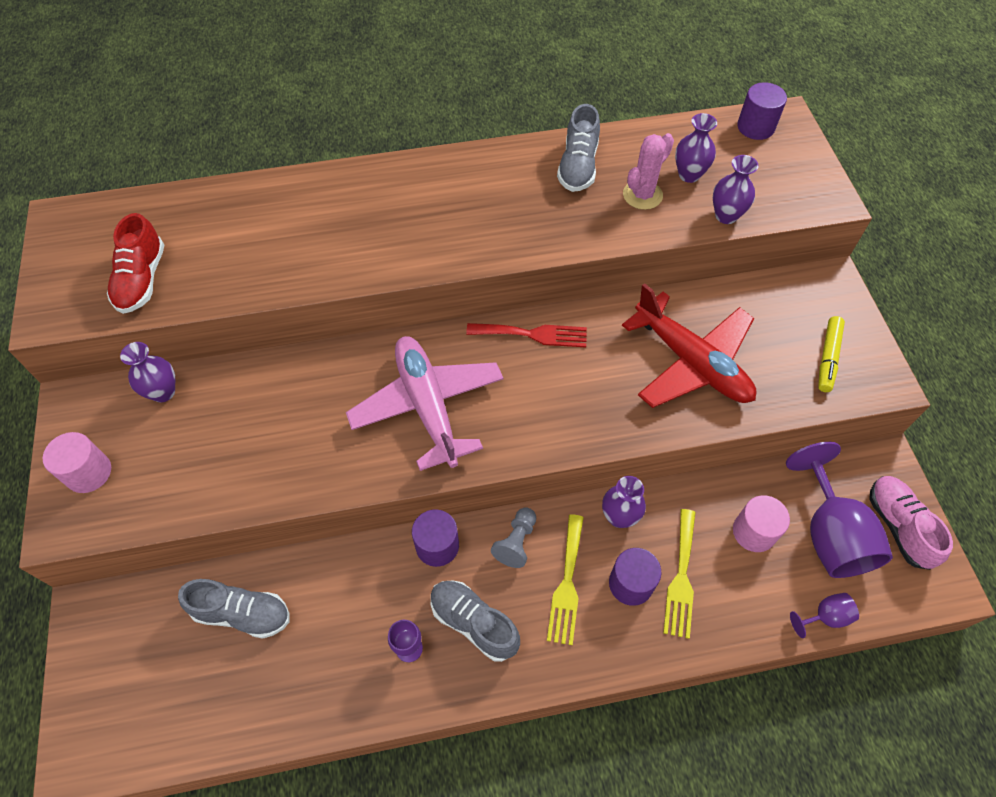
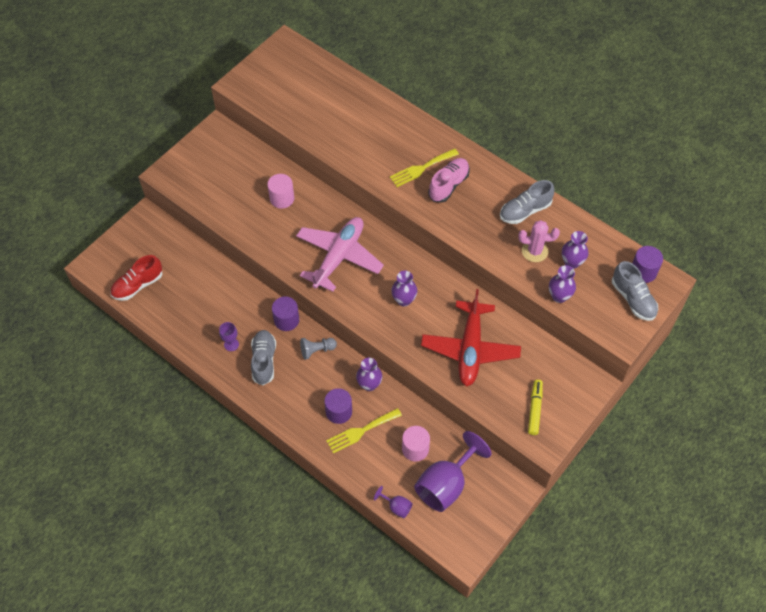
camera: 50 degrees right, 0 degrees up
(88, 472) = (194, 162): pink cylinder -> pink cylinder (282, 198)
(142, 279) = (285, 99): red shoe -> red shoe (138, 285)
(163, 392) = (251, 155): purple vase -> purple vase (404, 300)
(242, 613) = (192, 271): grey shoe -> grey shoe (633, 299)
(533, 334) = (419, 270): red fork -> none
(567, 584) = (315, 385): yellow fork -> yellow fork (421, 168)
(828, 358) = (535, 409): yellow marker -> yellow marker turned 120 degrees clockwise
(898, 526) = (480, 515): pink shoe -> pink shoe (448, 185)

